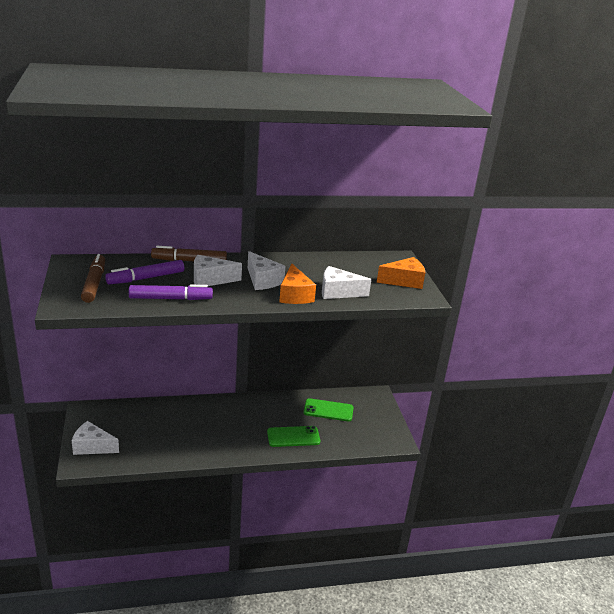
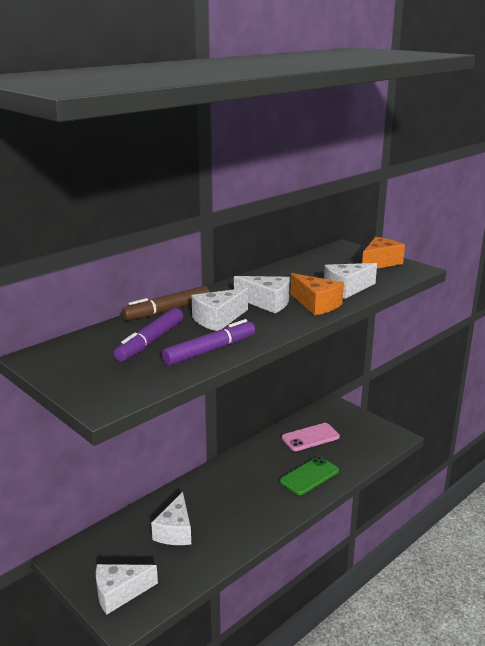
camera: 30 degrees left, 5 degrees down
(94, 283) = (102, 367): brown marker -> none
(163, 427) = (175, 531): none -> white cheese
(328, 410) = (310, 437): green phone -> pink phone

